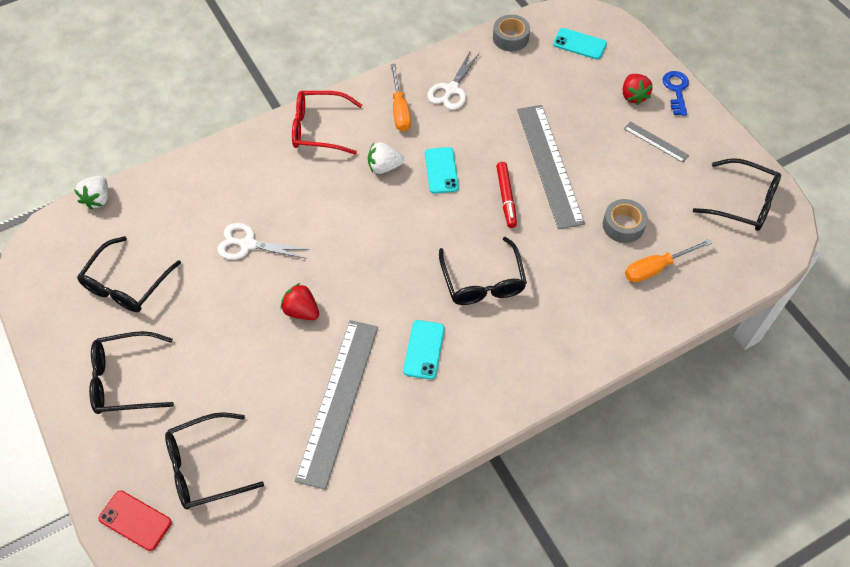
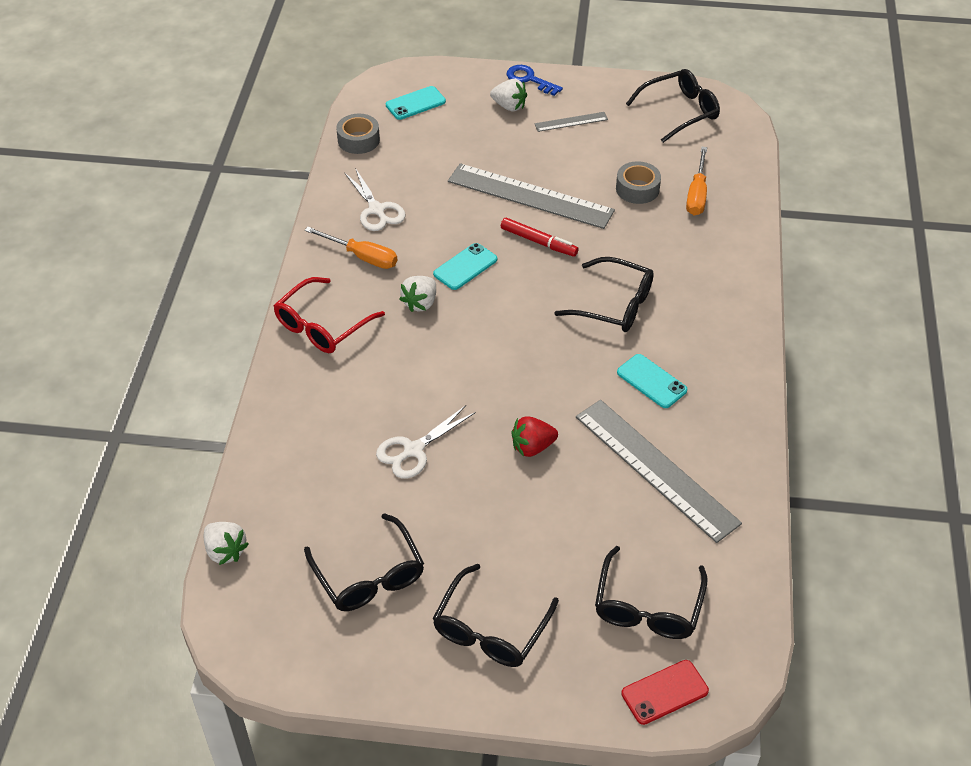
camera: 55 degrees left, 10 degrees down
(441, 170) = (465, 267): turquoise phone -> turquoise phone turned 75 degrees counterclockwise
(633, 96) = (509, 106): red strawberry -> white strawberry

